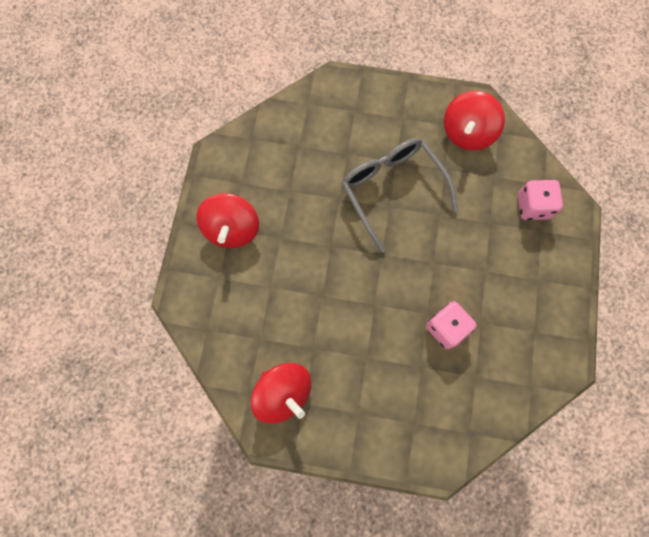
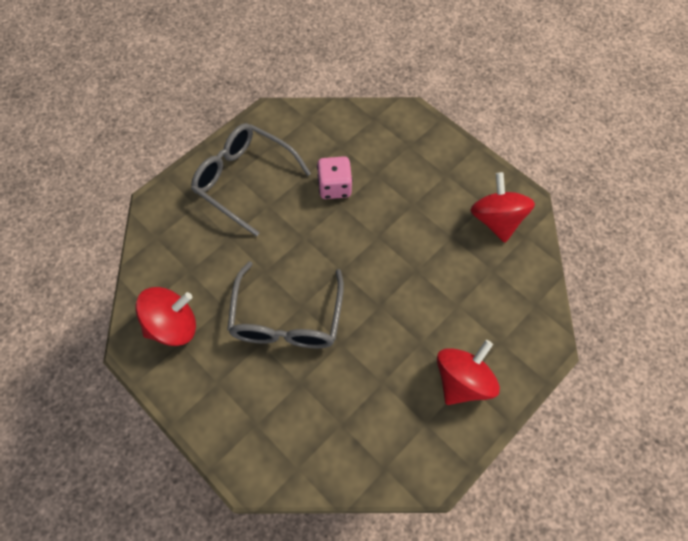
camera: 145 degrees left, 10 degrees down
(526, 280) = (244, 180): none -> grey glasses
(533, 206) = (183, 227): pink dice -> none

